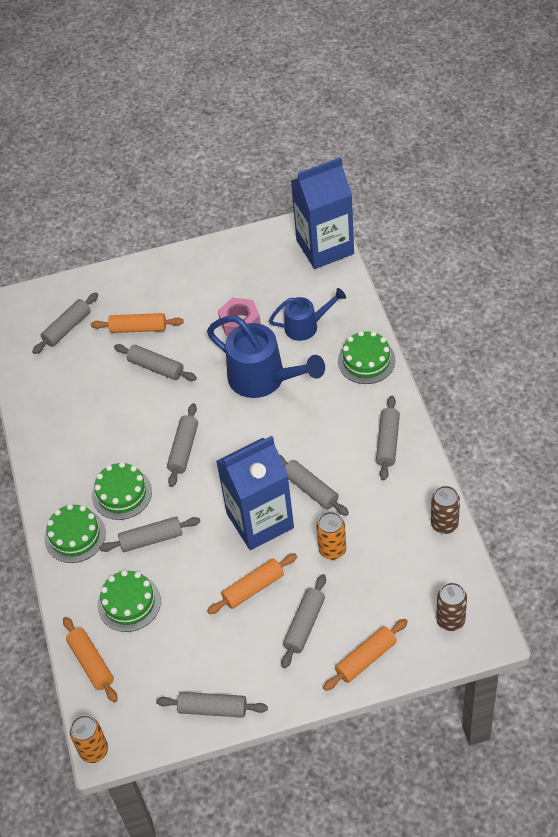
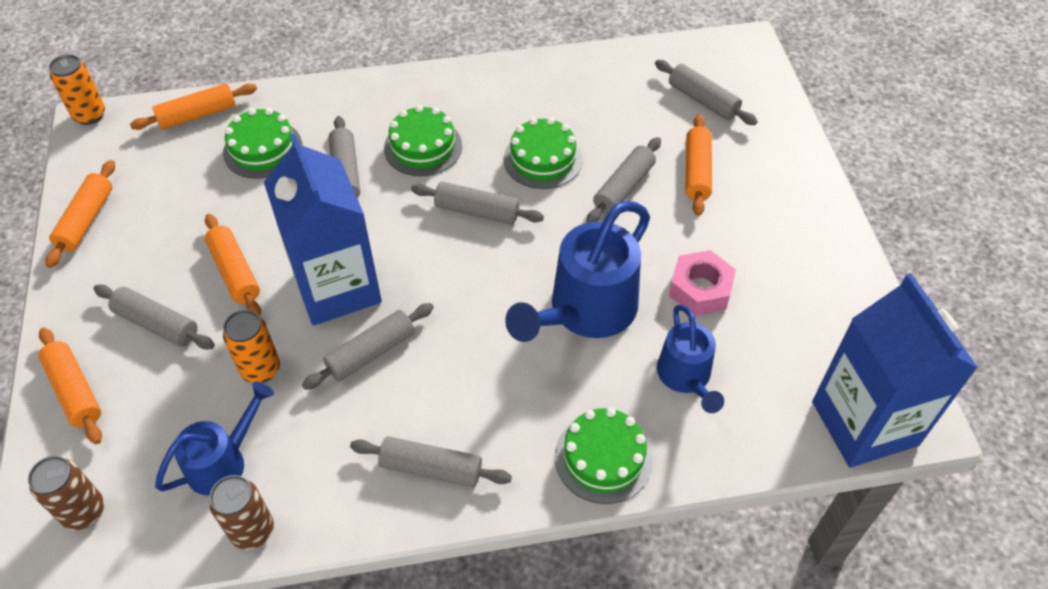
camera: 90 degrees right, 0 degrees up
(75, 536) = (374, 103): green cake -> green cake (542, 159)
(212, 709) = (86, 220): grey rolling pin -> orange rolling pin
(402, 552) = (223, 461): none -> blue watering can

